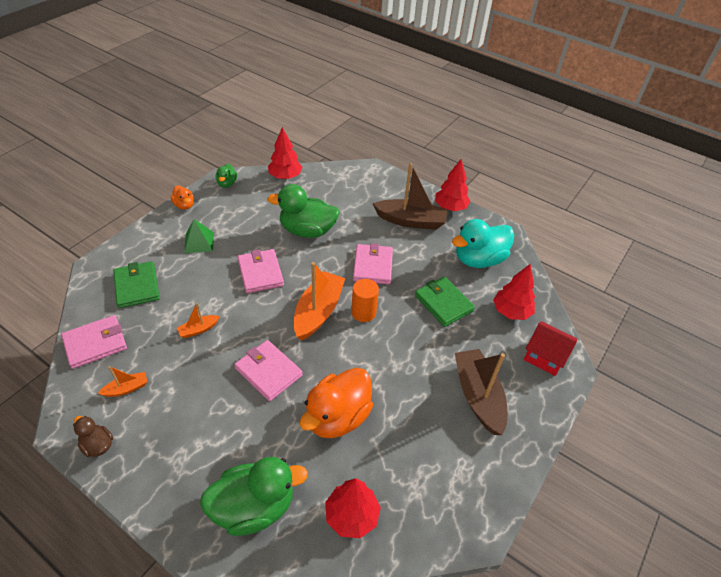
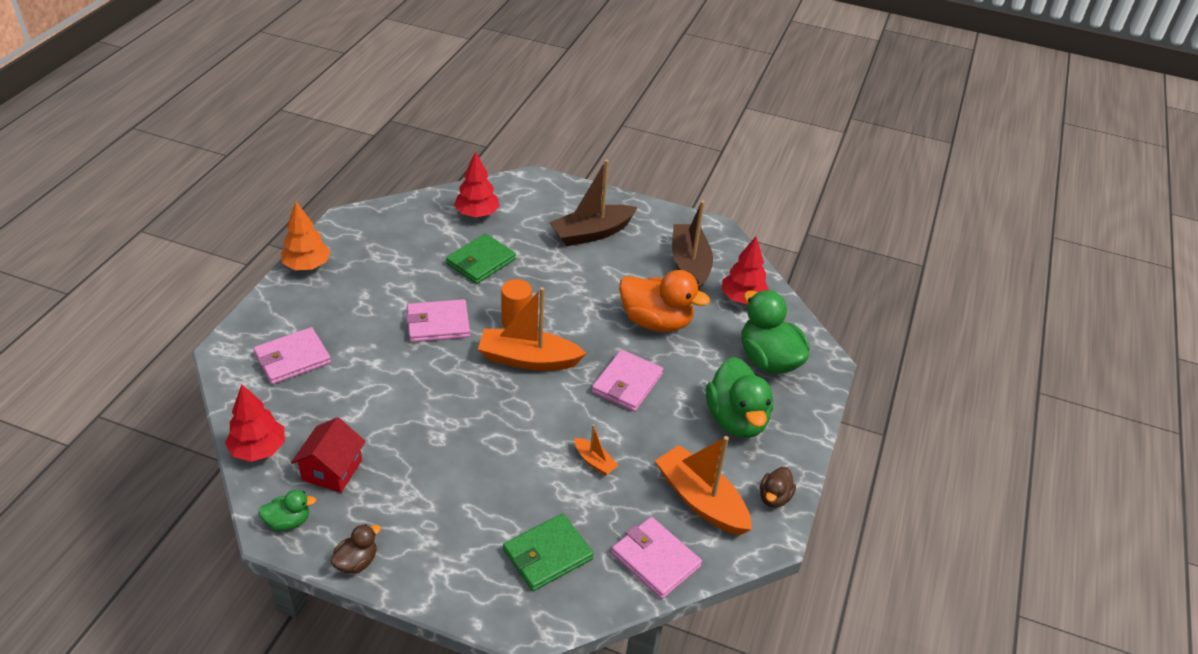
camera: 105 degrees left, 5 degrees down
(126, 388) = (701, 500): orange boat -> orange boat, size x2.10
(184, 205) = (356, 562): orange duck -> brown duck
(199, 242) = (439, 513): green pyramid -> none
(260, 273) = (481, 427): pink wallet -> pink wallet (292, 358)
(307, 231) = (385, 397): green duck -> green duck (736, 419)
(410, 221) = (342, 299): brown boat -> brown boat (689, 265)
(450, 207) = (307, 266): red tree -> orange tree
(479, 259) = (402, 238): turquoise duck -> none
(545, 356) = (528, 193): red house -> red house (332, 470)

